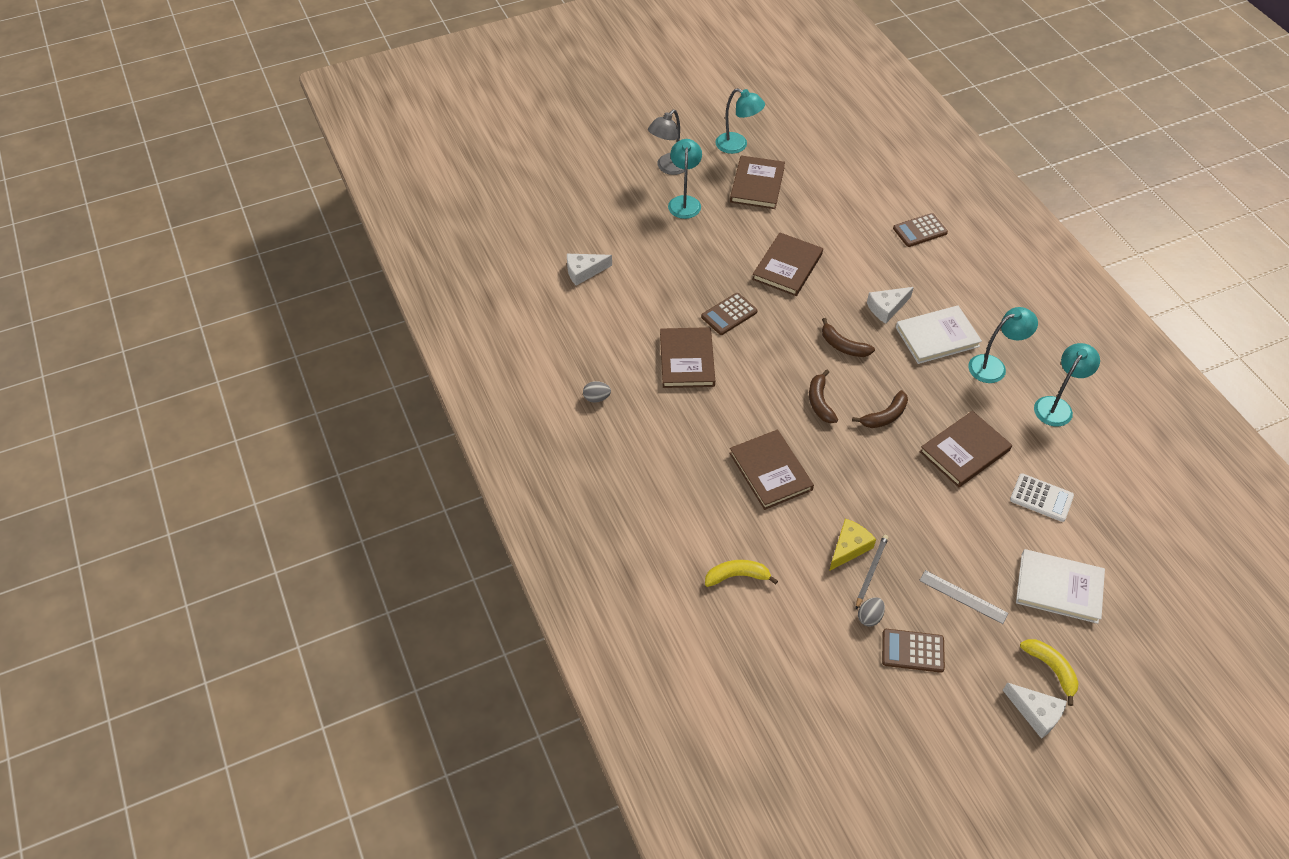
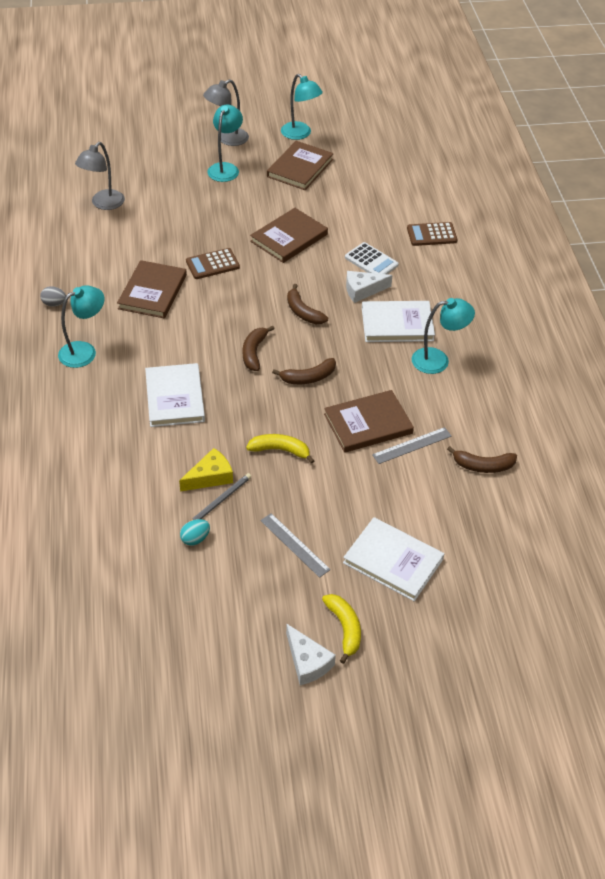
camera: 15 degrees right, 5 degrees down
(584, 271) = (103, 204): white cheese -> grey lamp
(737, 576) = (93, 474): yellow banana -> yellow banana (280, 450)
(770, 471) = (175, 397): brown book -> white book
(869, 617) = (195, 539): grey egg -> turquoise egg
(912, 651) = (219, 577): brown calculator -> none
(1015, 463) = (412, 445): none -> grey ruler
(1041, 498) = (420, 481): white calculator -> white calculator (371, 261)
(1057, 406) = (481, 407): turquoise lamp -> turquoise lamp (84, 351)
(1088, 467) = (483, 466): none -> brown banana

